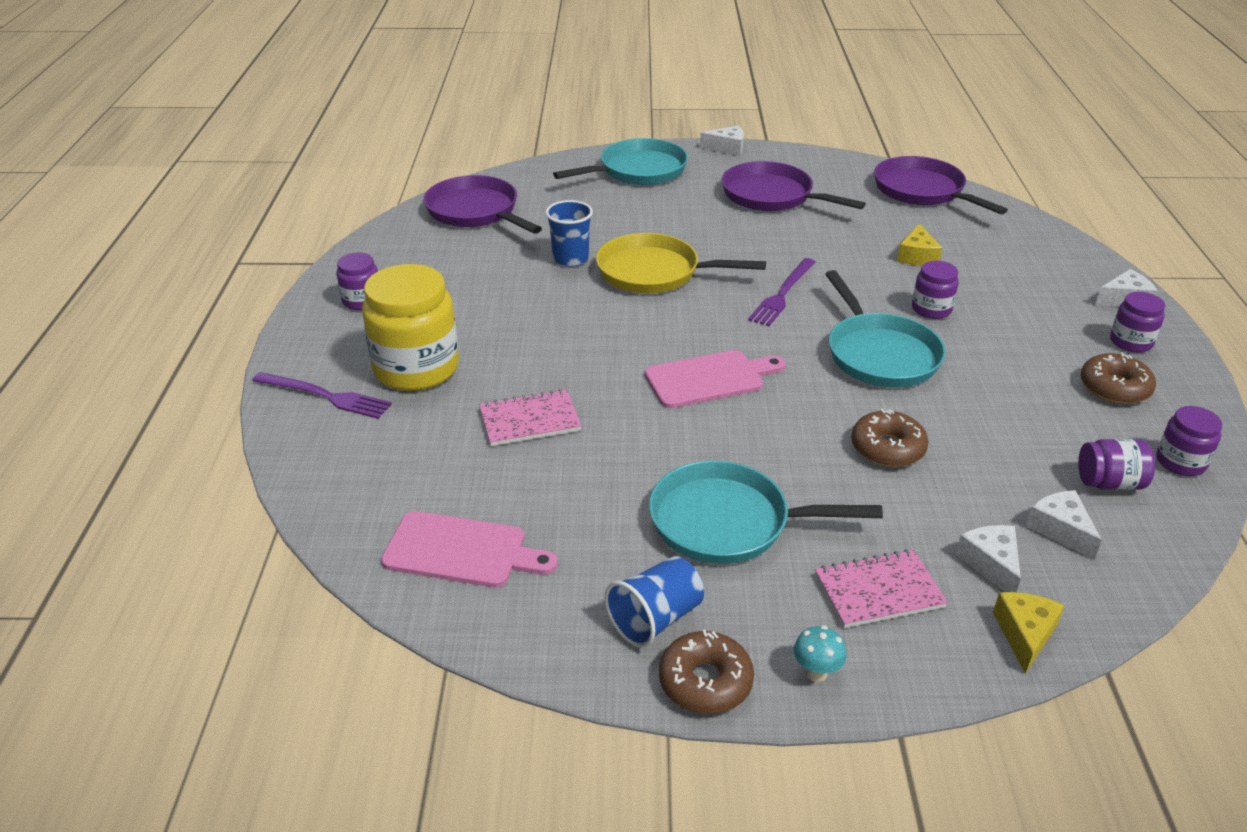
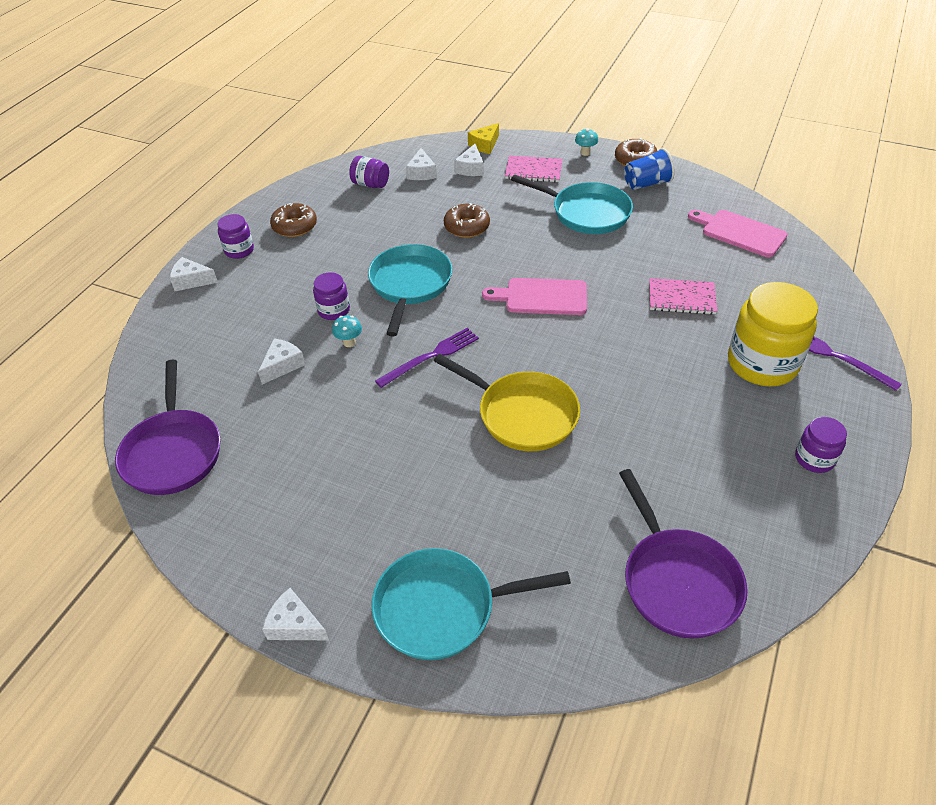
camera: 155 degrees left, 10 degrees up
(570, 258) = (594, 458): blue cup -> none
(772, 196) = (327, 496): purple pan -> none
(878, 286) = (349, 342): none -> turquoise mushroom
(917, 256) = (282, 365): yellow cheese -> white cheese
(1180, 462) = (321, 184): purple jar -> none

